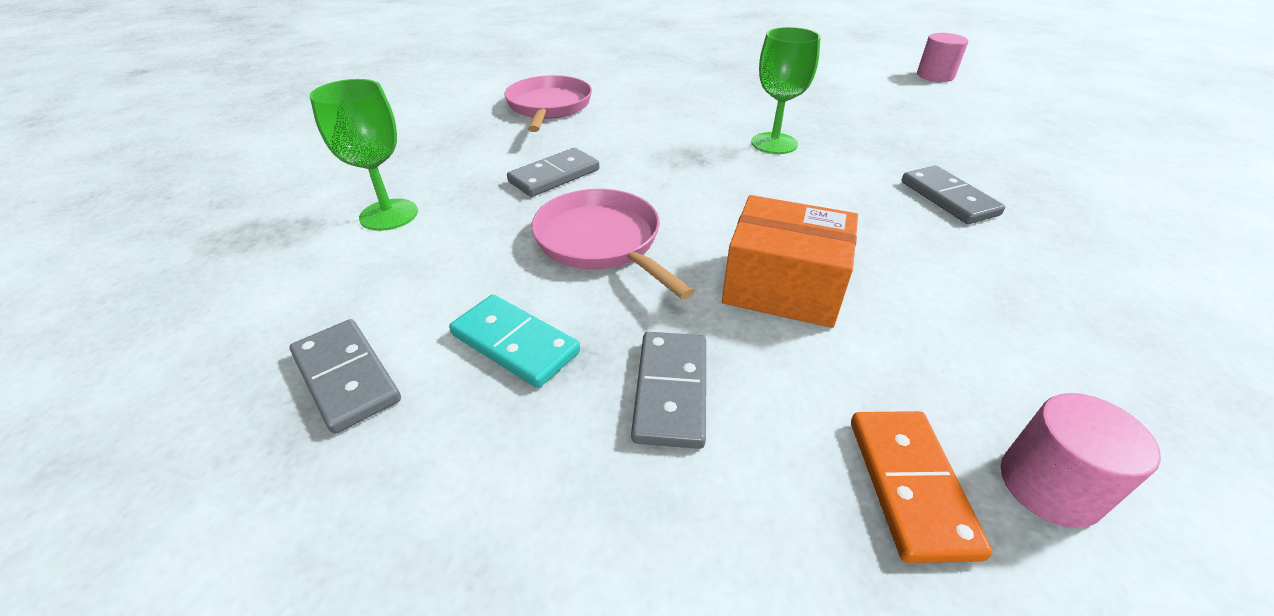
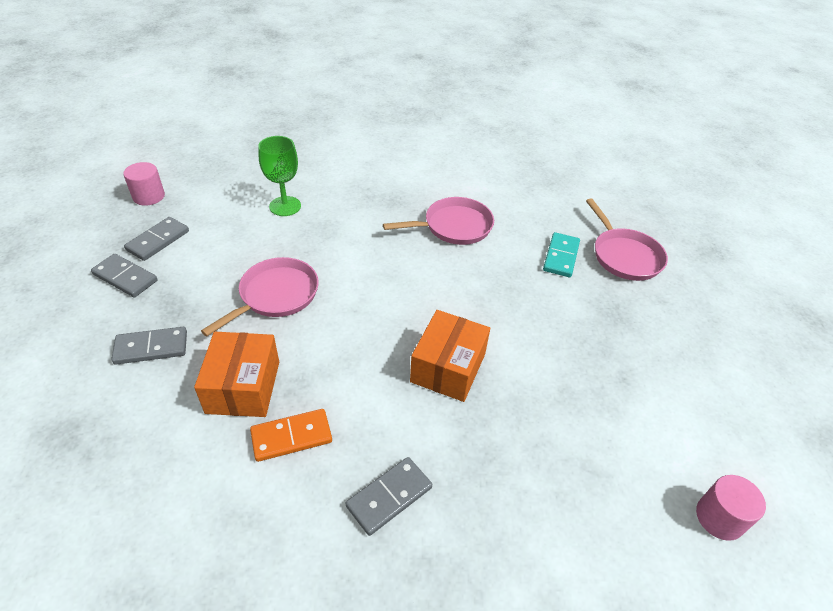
camera: 70 degrees right, 5 degrees up
(515, 343) = (182, 284): turquoise domino -> turquoise domino (561, 257)
(554, 176) = (349, 256): grey domino -> grey domino (125, 277)
(651, 48) = (624, 256): none -> pink pan
(774, 143) = (448, 368): green goblet -> orange box
(910, 485) = (89, 447): orange domino -> orange domino (291, 437)
(1049, 485) = (84, 511): pink cylinder -> pink cylinder (149, 196)

